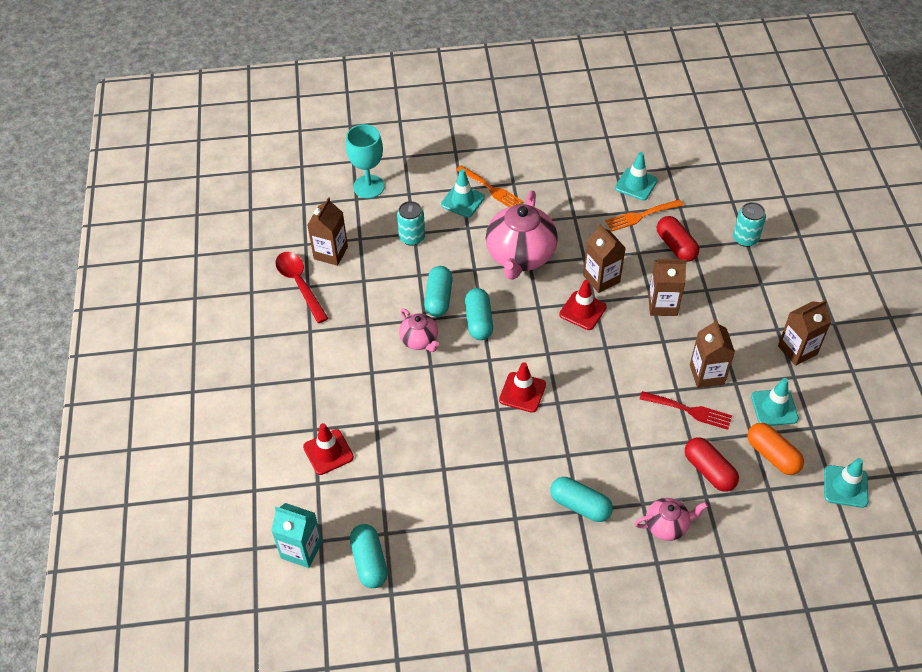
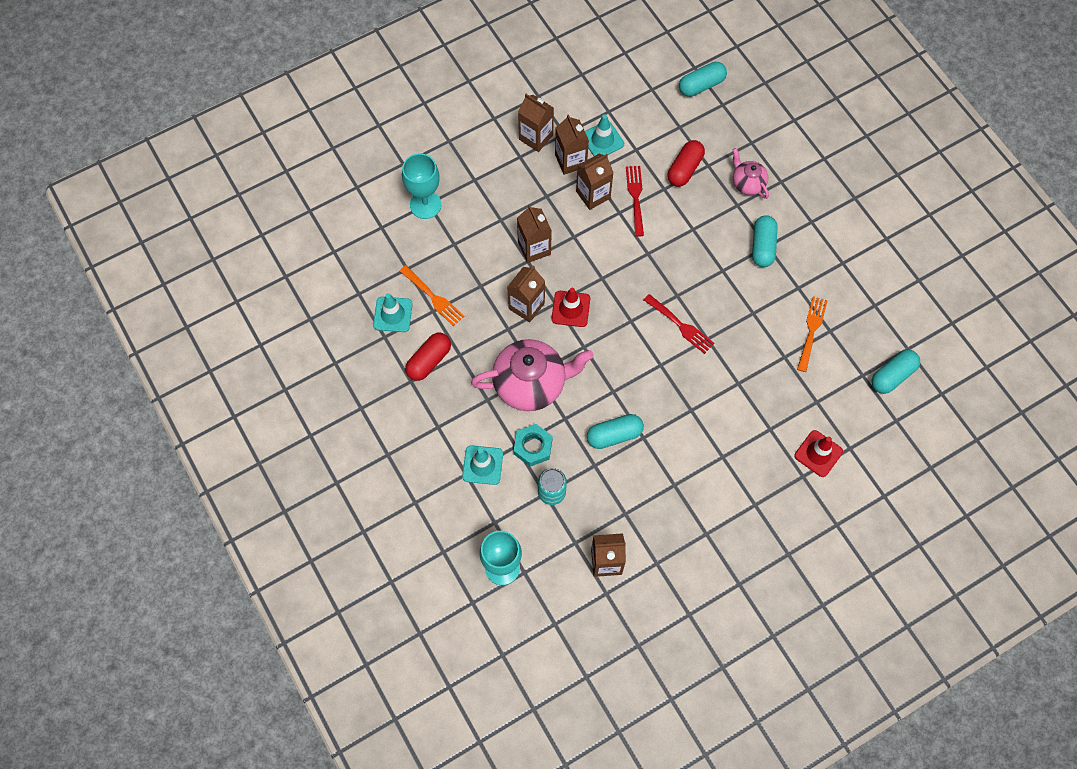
camera: 115 degrees left, 15 degrees up
(299, 284) = (658, 571): red spoon -> none
(301, 549) = (912, 431): turquoise carton -> none
(420, 340) = (669, 431): pink teapot -> none
(460, 238) = (533, 447): none -> turquoise nut
(479, 321) = (623, 390): turquoise capsule -> turquoise capsule (701, 85)
(491, 189) = (455, 444): orange fork -> orange fork (811, 330)
(522, 392) = (681, 325): red traffic cone -> red fork
(676, 246) = (459, 257): red capsule -> red capsule (429, 361)
(745, 238) = (425, 205): turquoise can -> turquoise goblet
(756, 370) = (570, 161): none -> brown carton
(772, 455) = (648, 131): orange capsule -> none
(845, 486) = (651, 79): turquoise traffic cone -> none

